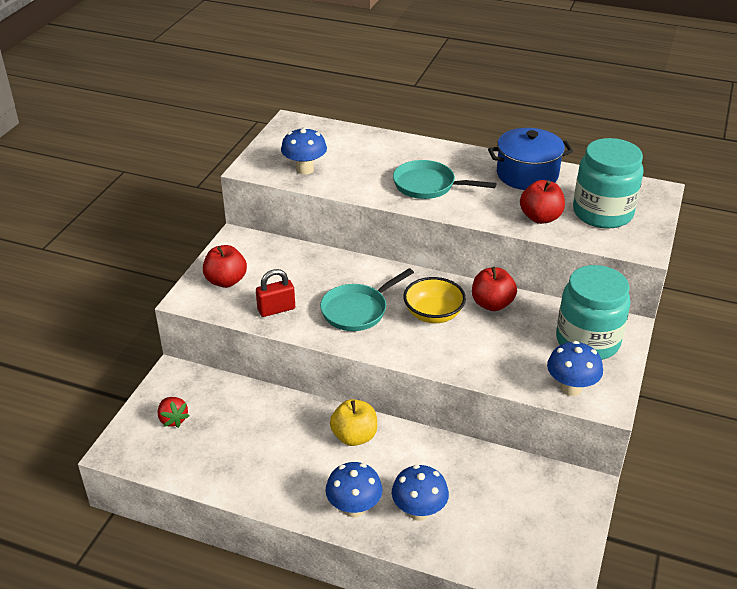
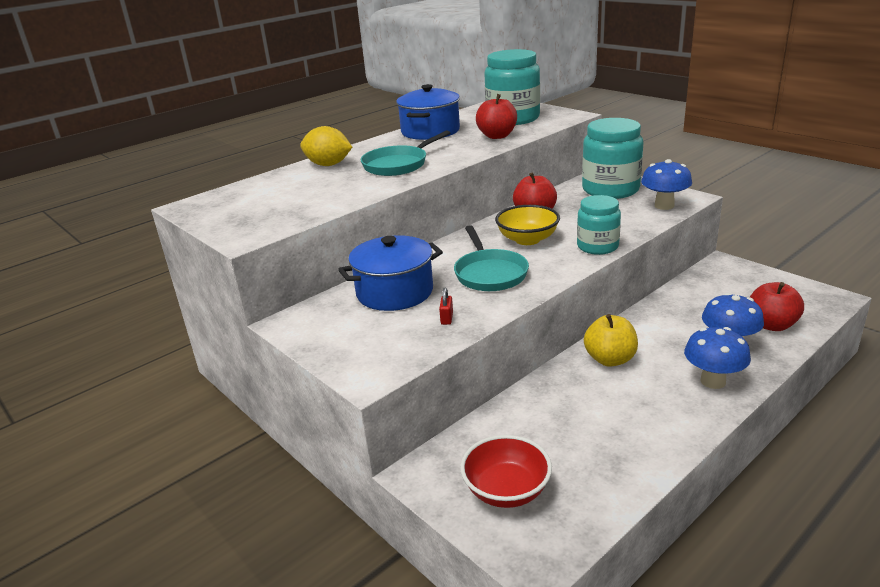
camera: 60 degrees left, 10 degrees down
(173, 419) = (506, 490): red strawberry -> red bowl
(226, 281) = (362, 343): red apple -> red apple (771, 325)
(276, 309) = (447, 318): red padlock -> red padlock, size x0.55
(301, 271) = (394, 292): none -> blue pot
(305, 169) = (291, 211): blue mushroom -> none
(406, 150) = (328, 165): none -> yellow lemon
(444, 361) = (597, 246): none -> turquoise jar

